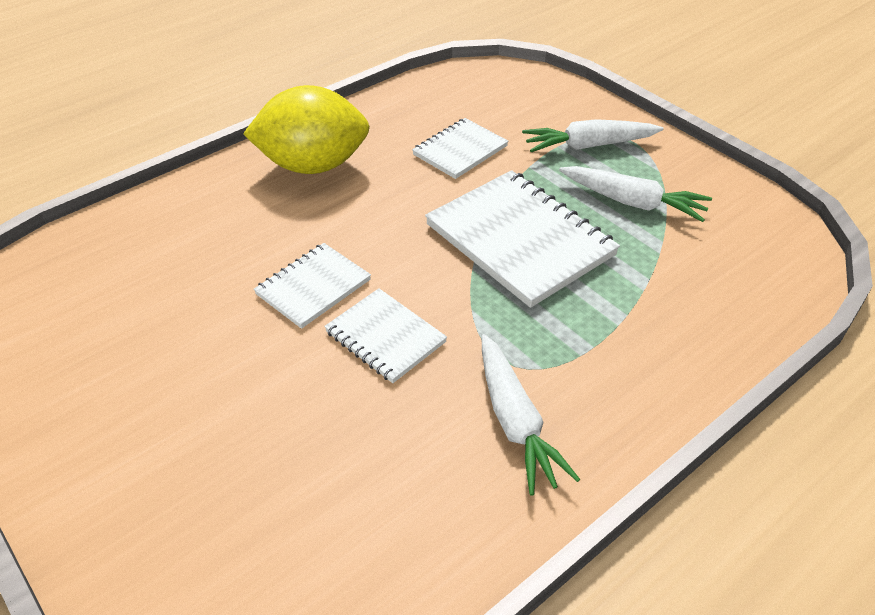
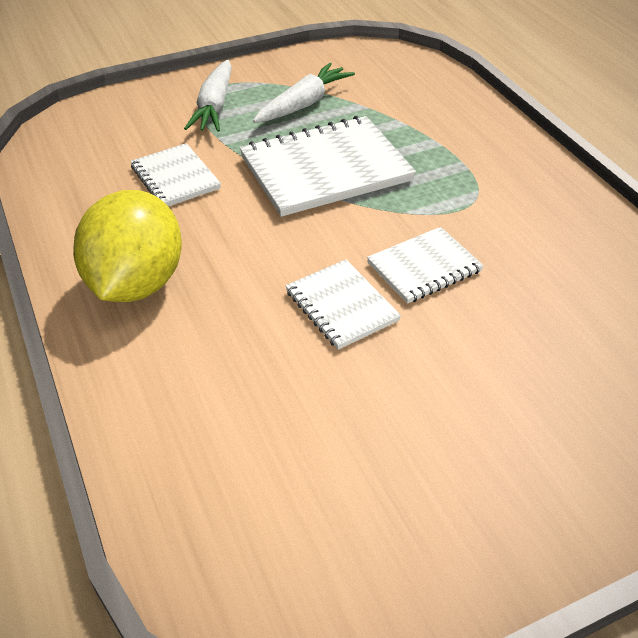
camera: 75 degrees left, 0 degrees up
(515, 422) = (531, 213): white carrot -> none

